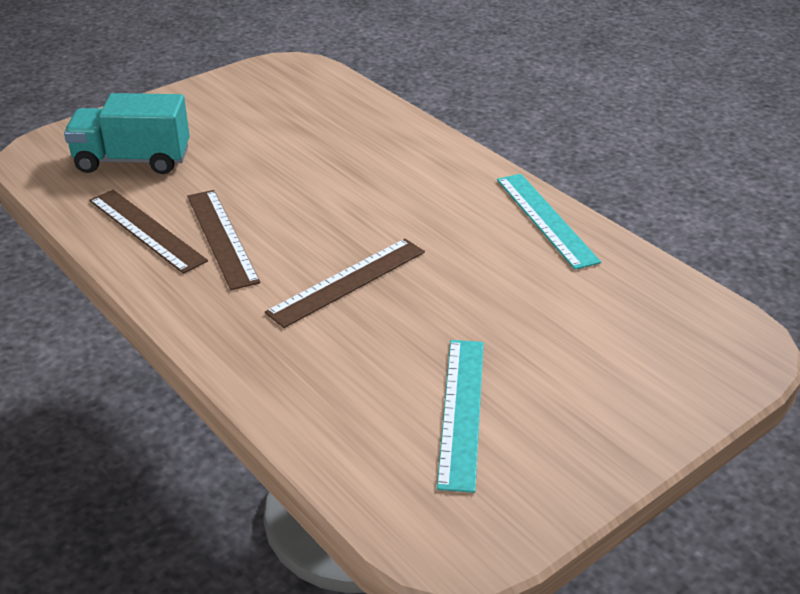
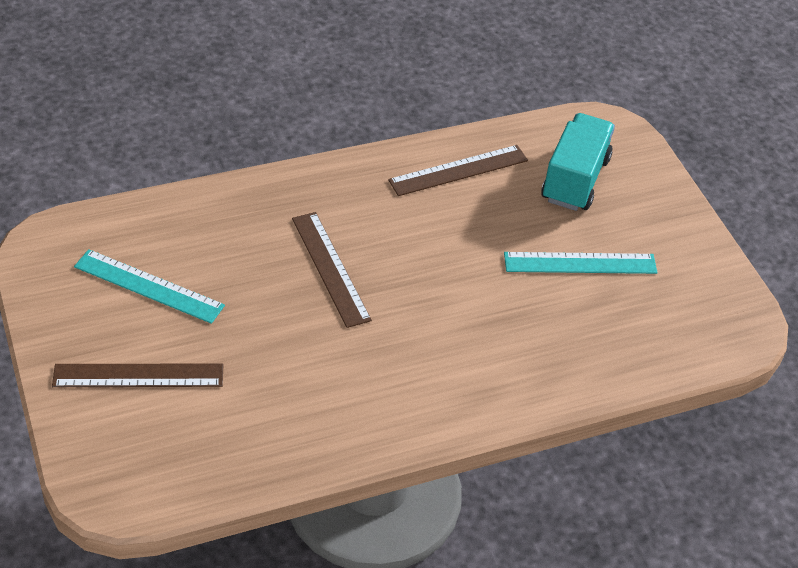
camera: 105 degrees right, 10 degrees up
(221, 238) = (427, 210): brown ruler -> brown ruler (138, 375)
(546, 219) = (356, 433): turquoise ruler -> turquoise ruler (580, 263)

